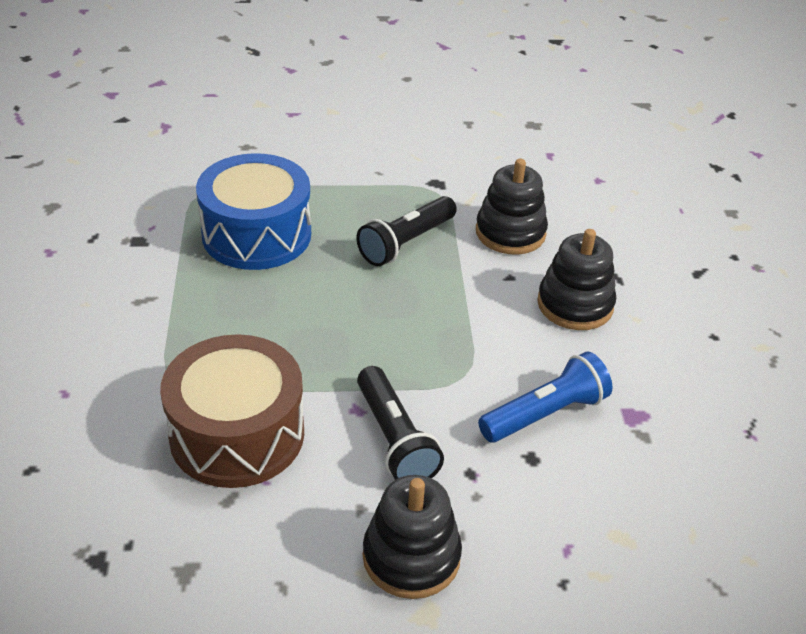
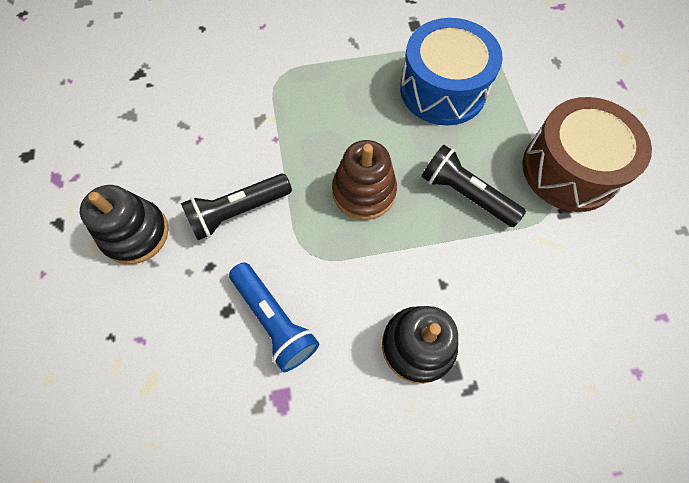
camera: 85 degrees right, 25 degrees up
(237, 434) = (236, 118): brown drum -> brown drum (569, 170)
(387, 320) = (364, 192): none -> brown stacking toy
(510, 233) = (509, 281): black stacking toy -> none

